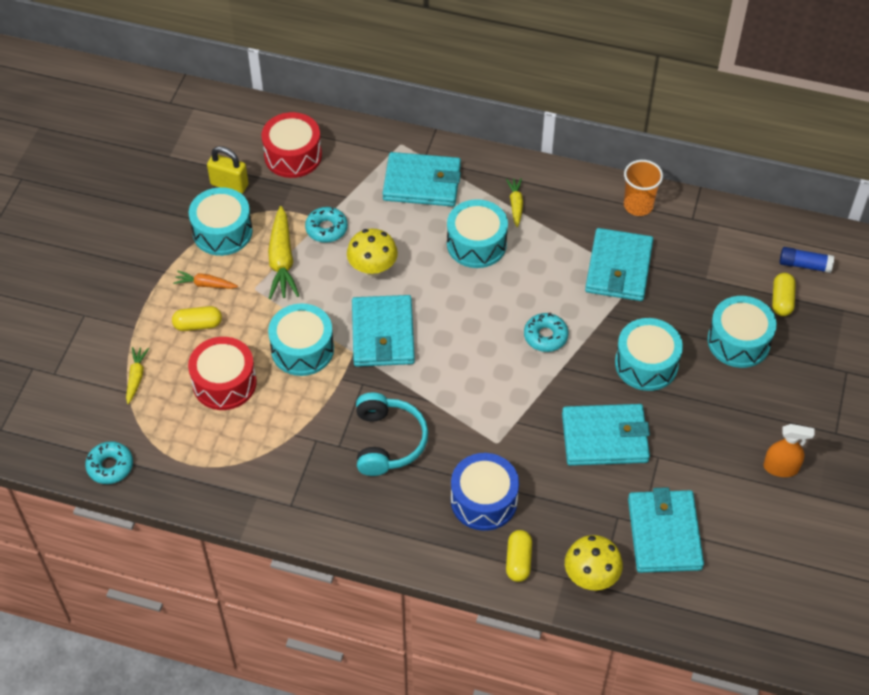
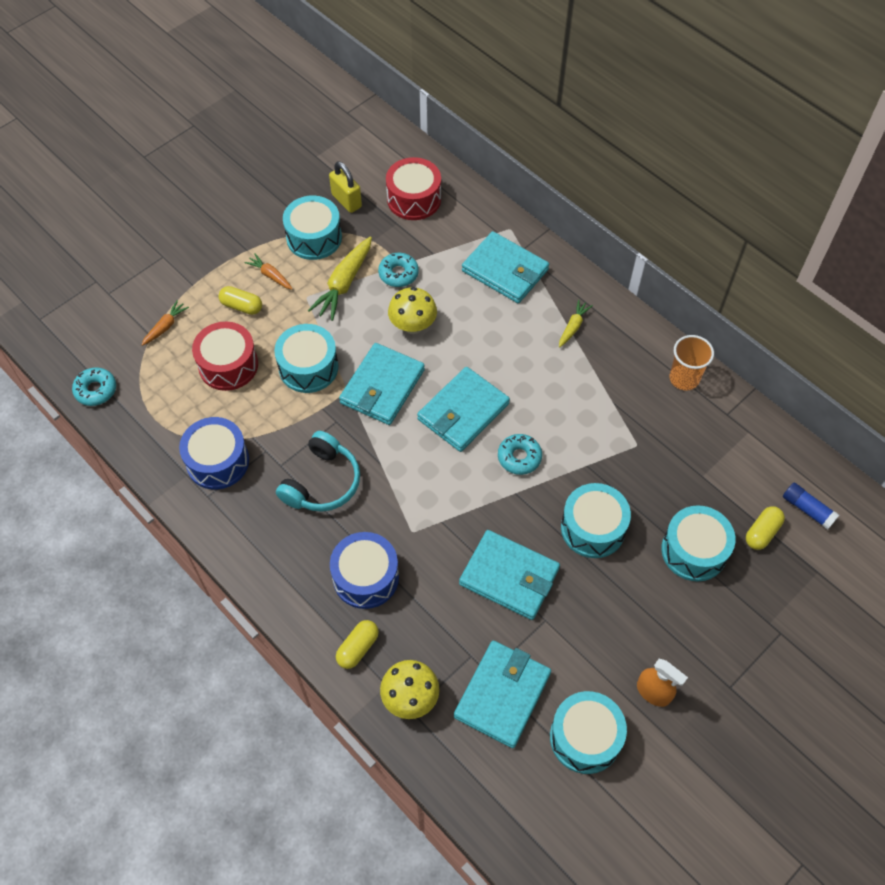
camera: 30 degrees right, 5 degrees up
(136, 377) = (165, 327): yellow carrot -> orange carrot
(278, 471) = (218, 461): none -> blue drum
(476, 244) = (515, 346): turquoise drum -> turquoise drum (585, 737)
(619, 268) = (627, 427): turquoise wallet -> turquoise wallet (463, 412)

